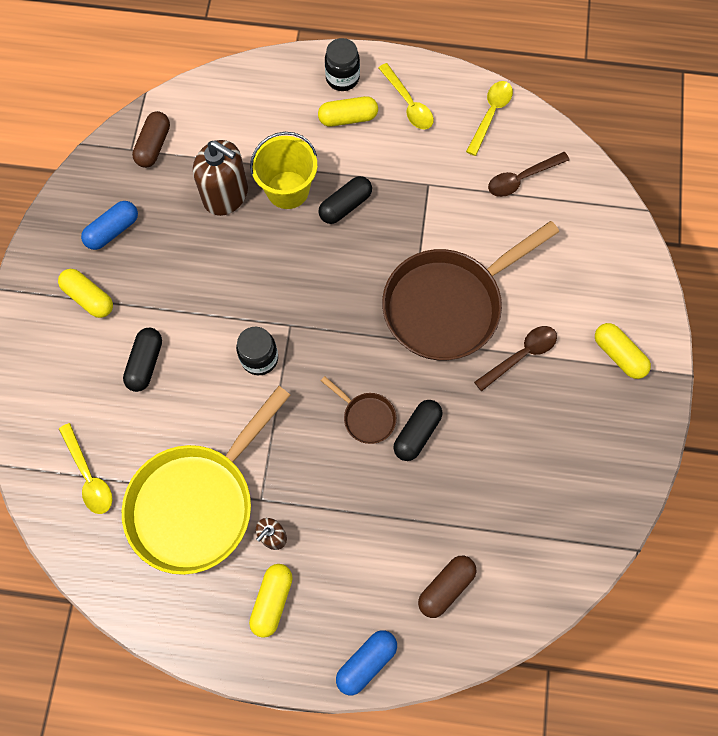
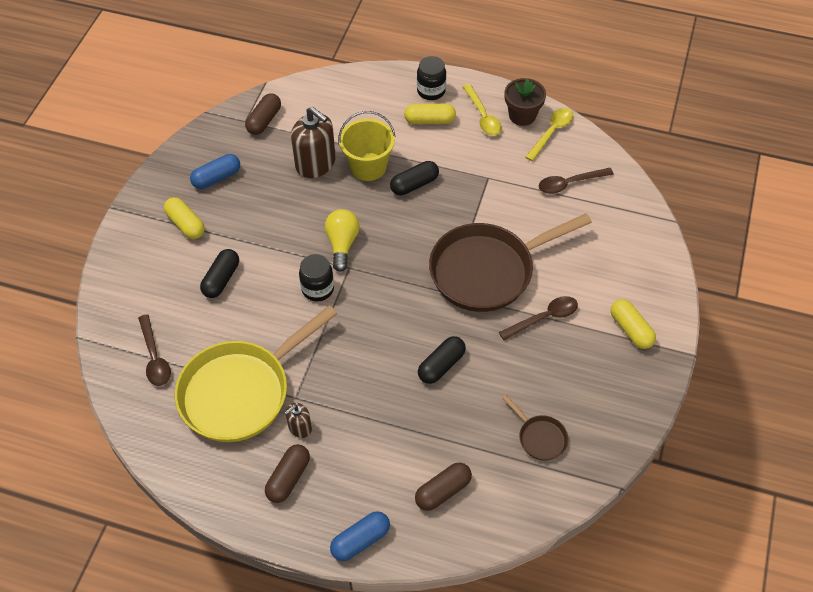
camera: 10 degrees right, 15 degrees down
(89, 475) = (154, 357): yellow spoon -> brown spoon
(272, 601) = (288, 478): yellow capsule -> brown capsule
(277, 296) = (342, 244): none -> yellow light bulb
(366, 417) = (400, 347): brown pan -> brown pan (540, 437)
(453, 96) = (522, 115): none -> brown flower pot

